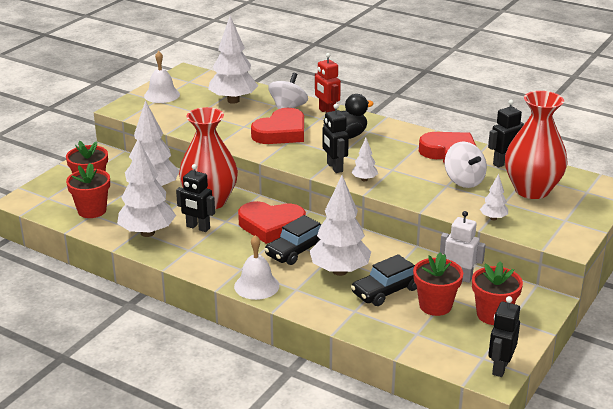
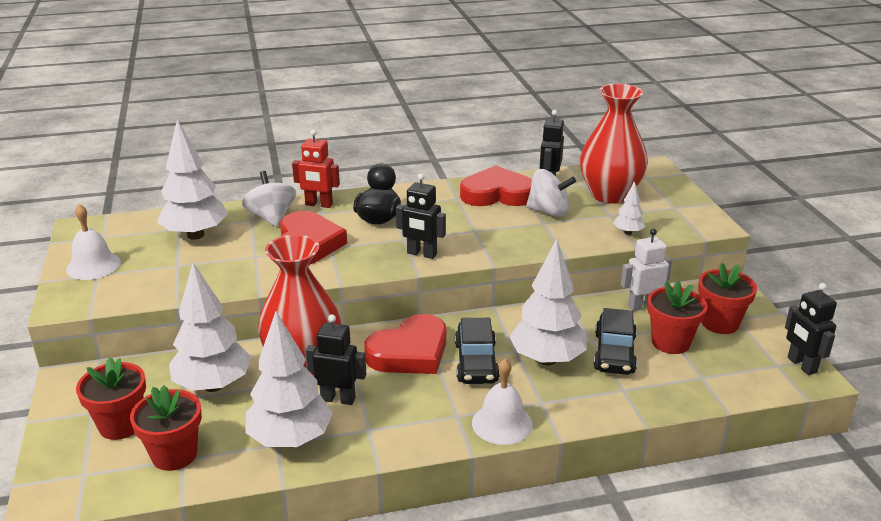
camera: 45 degrees left, 0 degrees up
(198, 227) = (338, 399): black robot -> black robot turned 150 degrees counterclockwise
(364, 179) = (468, 252): white tree -> none

